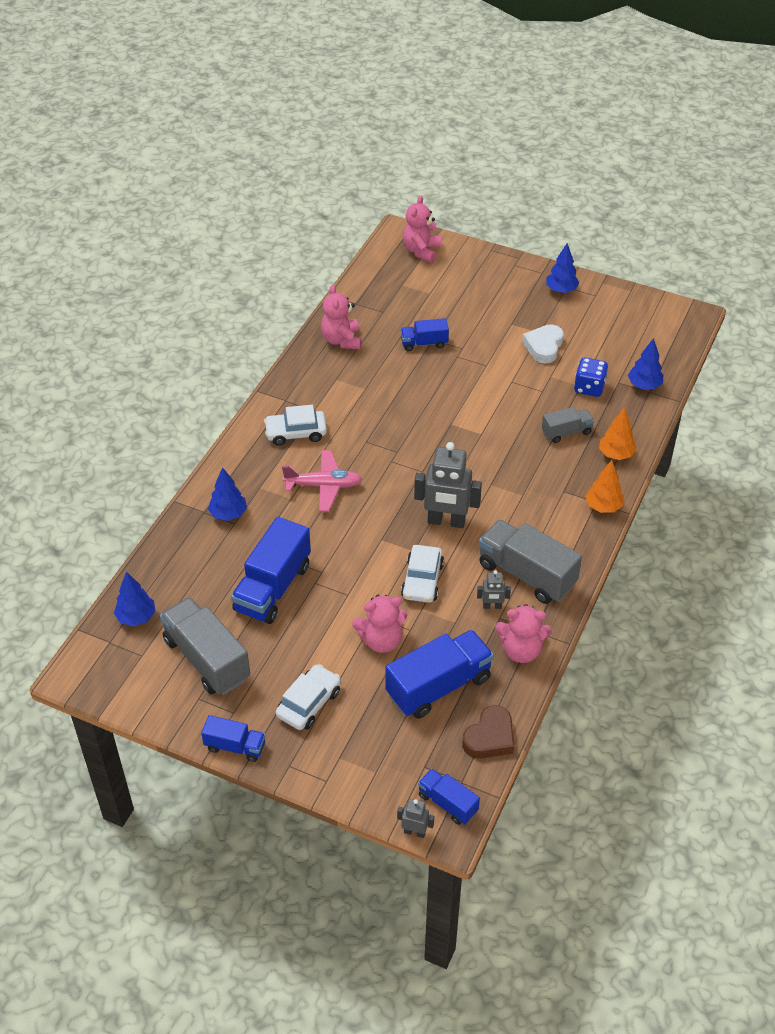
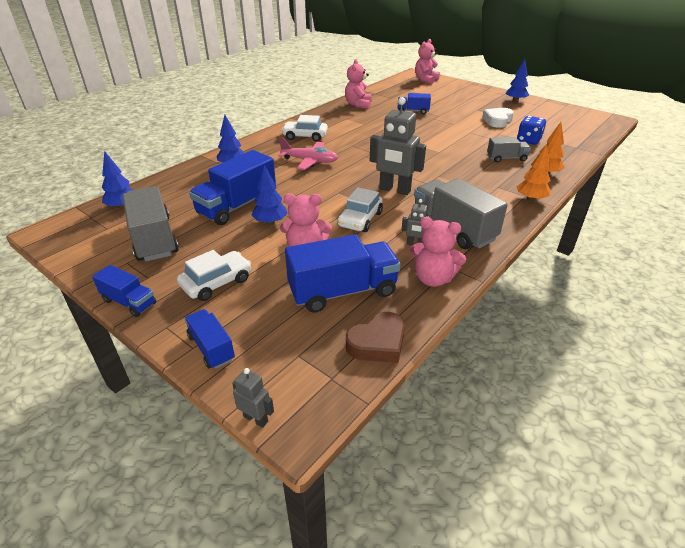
camera: 15 degrees right, 10 degrees down
(447, 803) = (307, 396): blue truck -> blue truck (211, 348)
(644, 385) = (572, 144): blue tree -> blue tree (270, 222)

